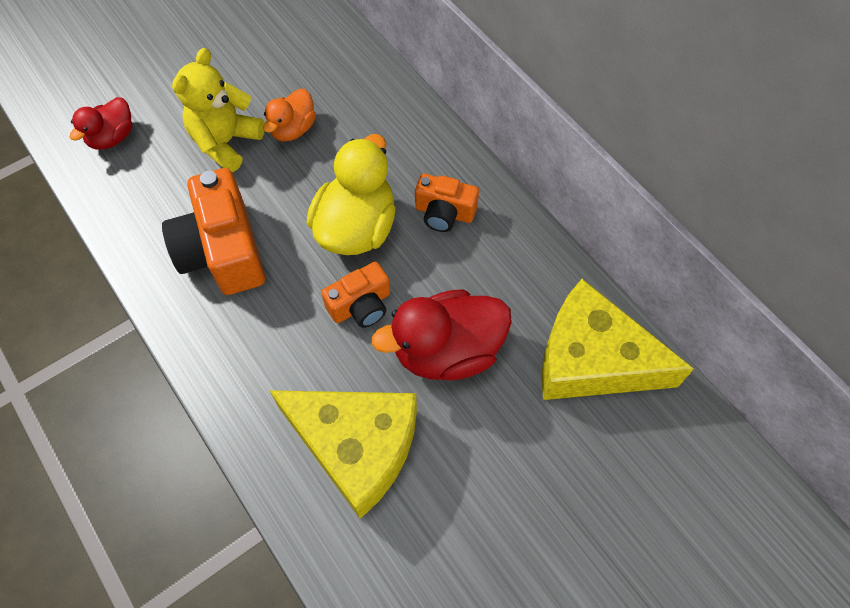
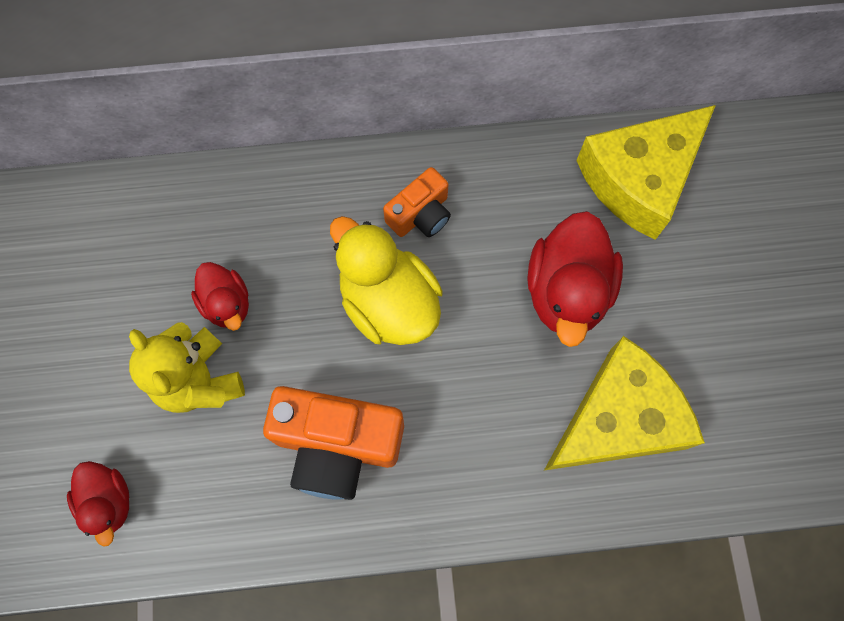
camera: 60 degrees left, 10 degrees up
(293, 129) = (227, 304): orange duck -> red duck
(361, 305) = (477, 342): orange camera -> none

